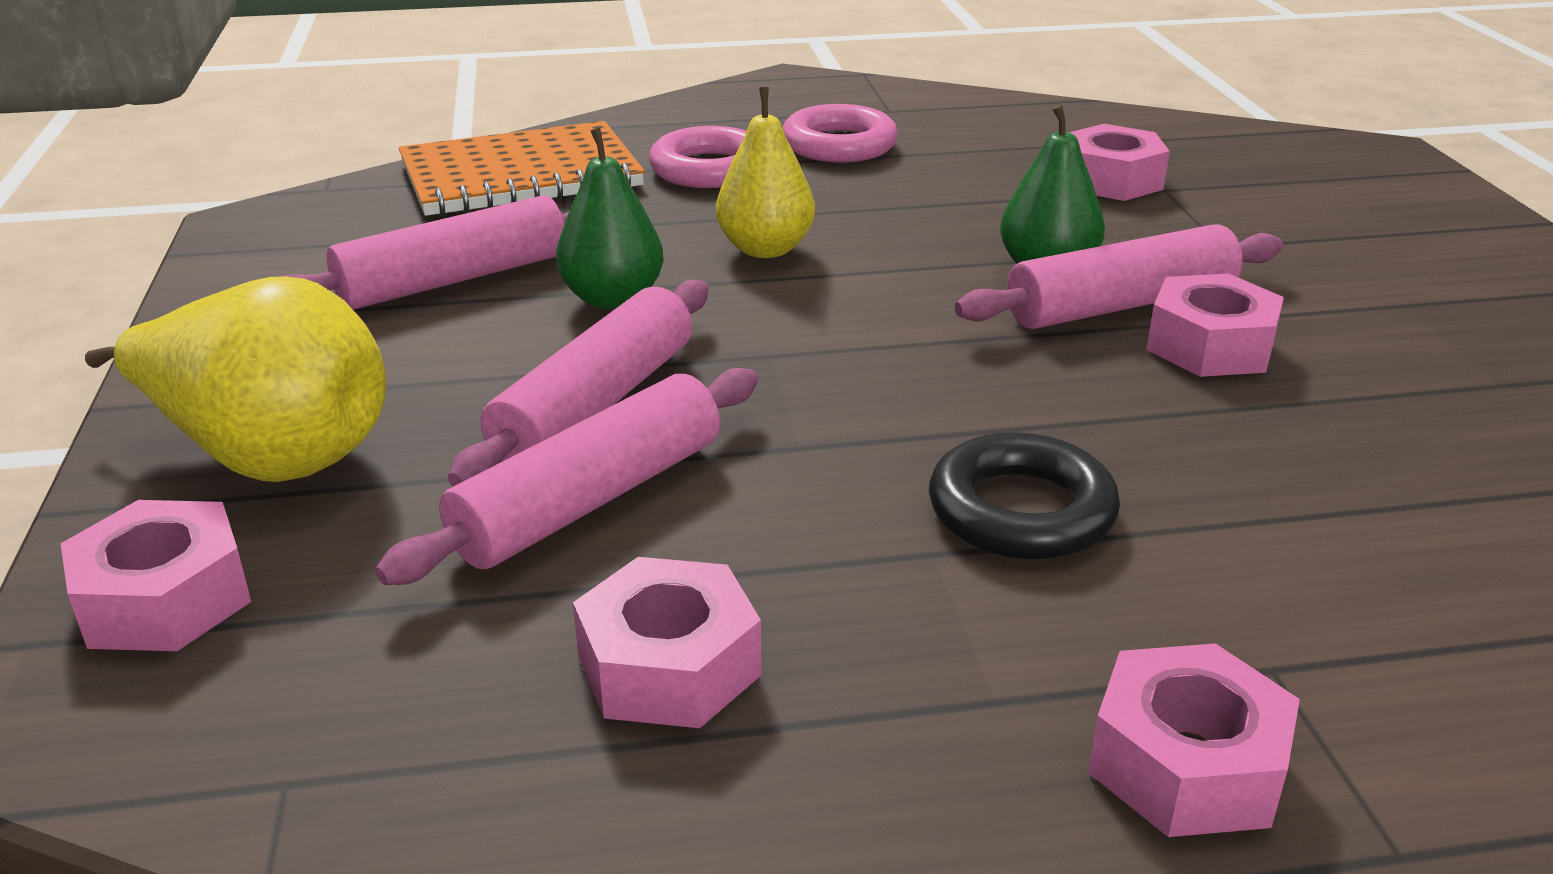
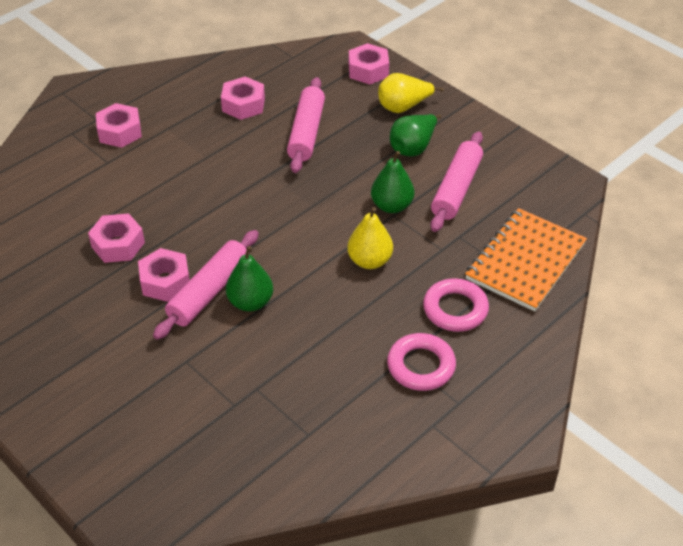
camera: 145 degrees right, 15 degrees up
(270, 456) = (403, 107): yellow pear -> yellow pear, size x0.65
(407, 368) = (413, 148): none -> green pear
(595, 404) = (342, 161): pink rolling pin -> none
(1021, 511) = (191, 179): black ring -> none
(1111, 180) = (264, 400): pink nut -> pink nut (118, 245)

